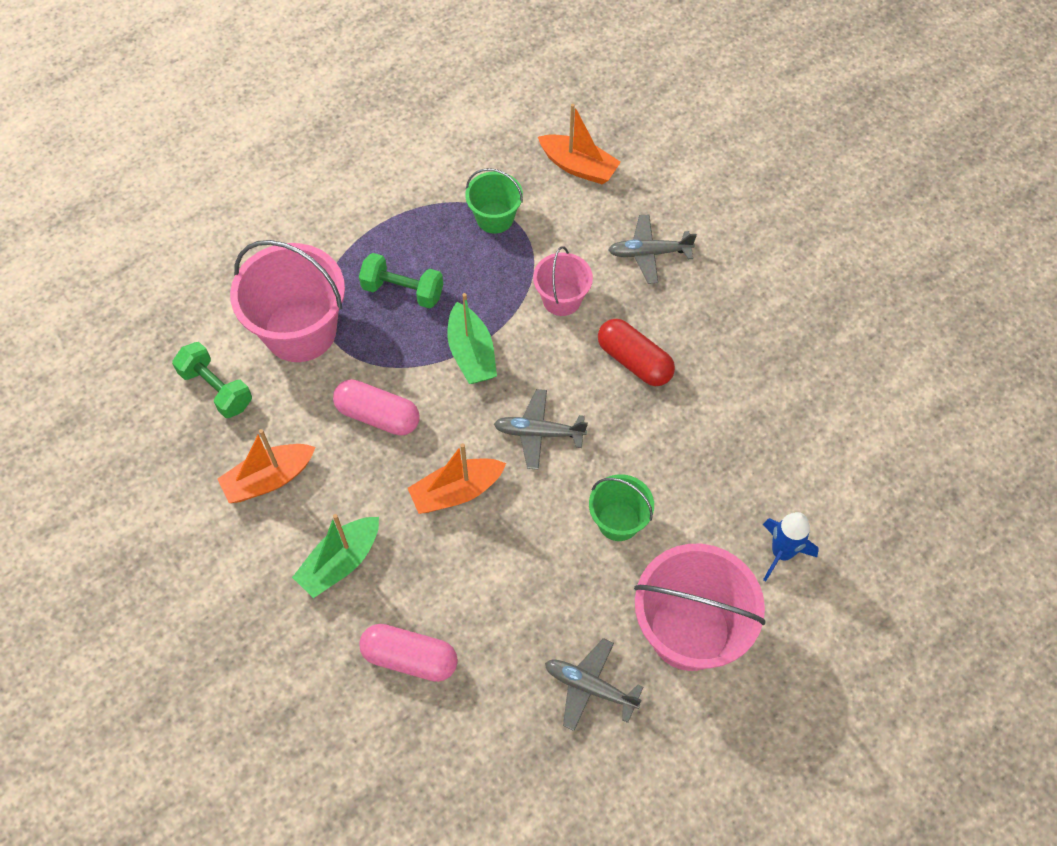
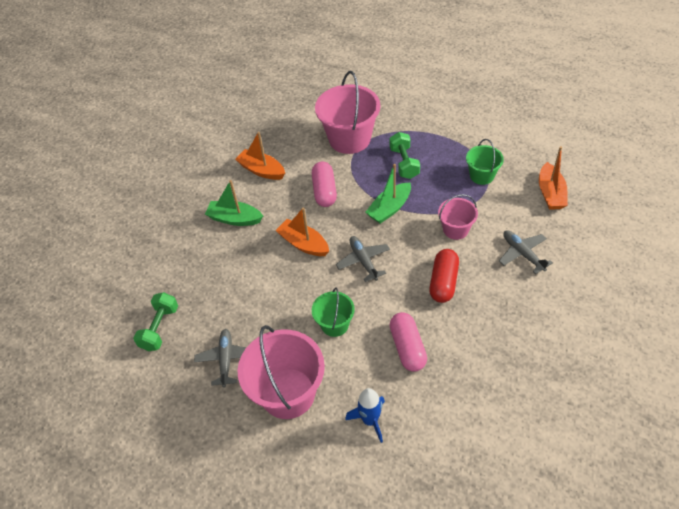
camera: 65 degrees right, 10 degrees down
(216, 389) = (295, 128): green dumbbell -> green dumbbell (160, 328)
(410, 658) = (199, 272): pink capsule -> pink capsule (407, 347)

